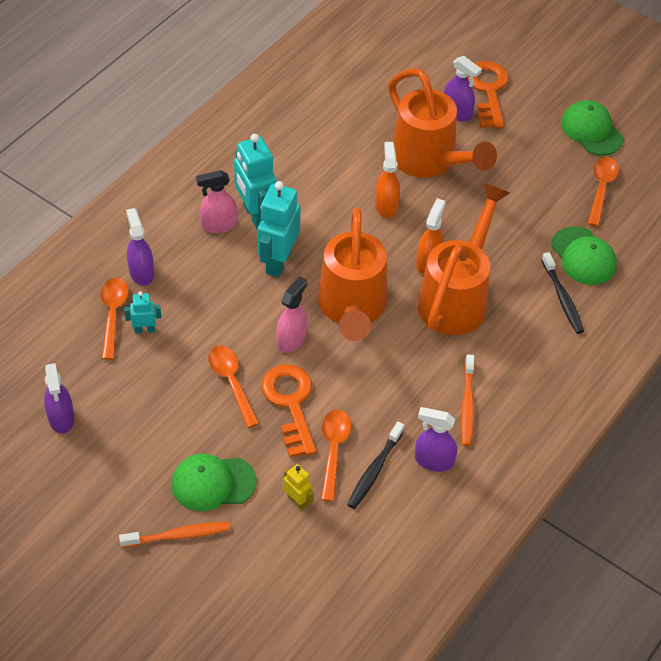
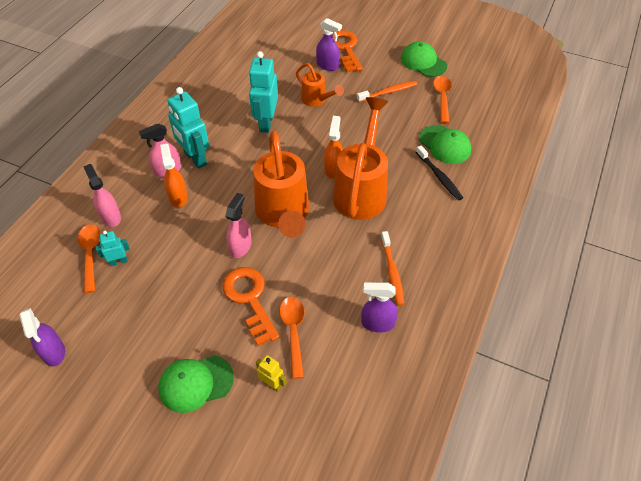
camera: 10 degrees left, 0 degrees up
(141, 272) = (111, 217): purple spray bottle -> pink spray bottle
(178, 535) = (171, 440): orange toothbrush -> orange toothbrush (388, 92)
(231, 382) = (197, 291): orange spoon -> none
(278, 261) = (219, 189): turquoise robot -> turquoise robot (266, 123)
(374, 470) = (331, 342): black toothbrush -> none
(386, 205) = (292, 135): orange spray bottle -> orange spray bottle (178, 197)
(430, 162) = (317, 100): orange watering can -> orange watering can, size x0.53

